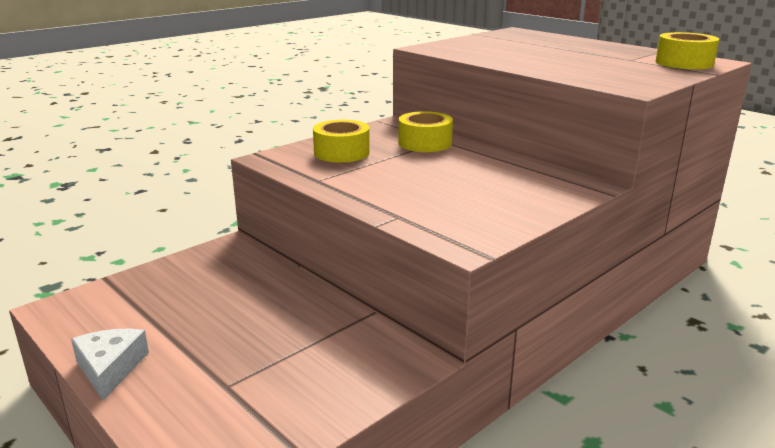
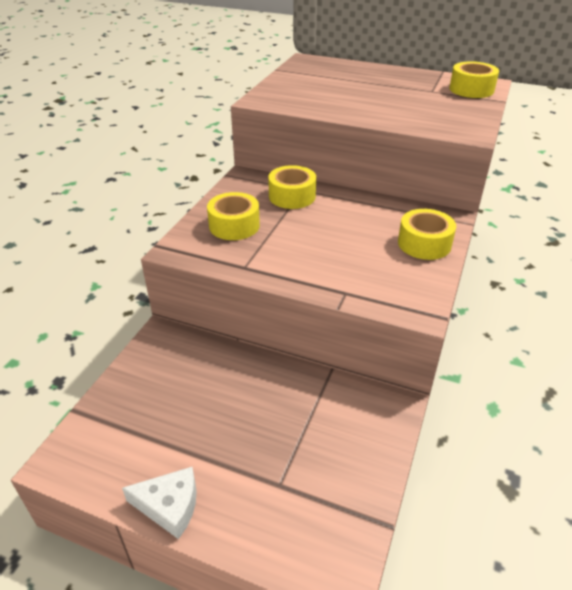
camera: 25 degrees left, 15 degrees up
(110, 368) = (169, 506): white cheese -> white cheese turned 135 degrees clockwise
(534, 199) = (424, 243): none -> yellow tape

